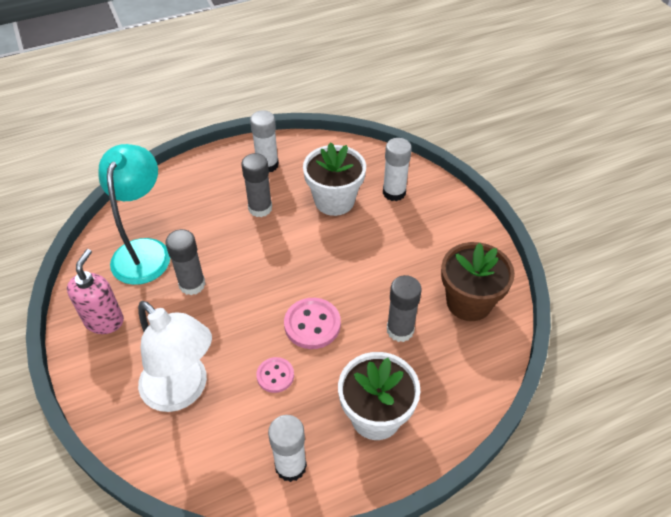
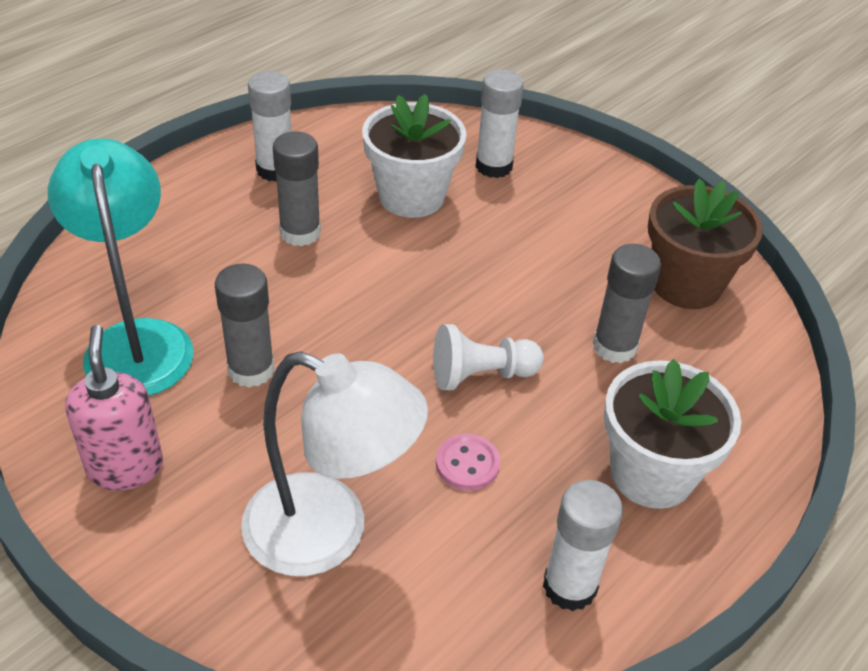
camera: 25 degrees left, 5 degrees down
(312, 324) = (481, 375): pink button -> white pawn

